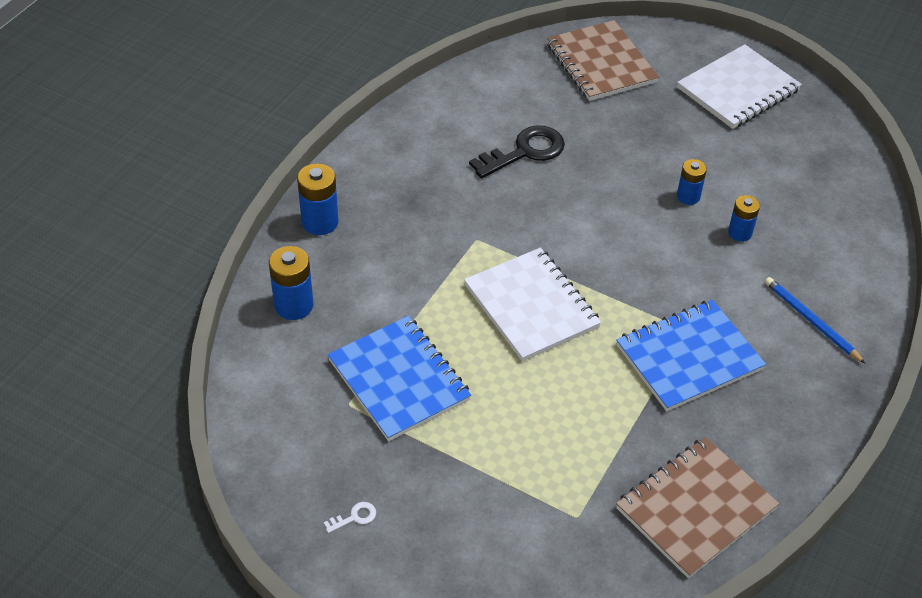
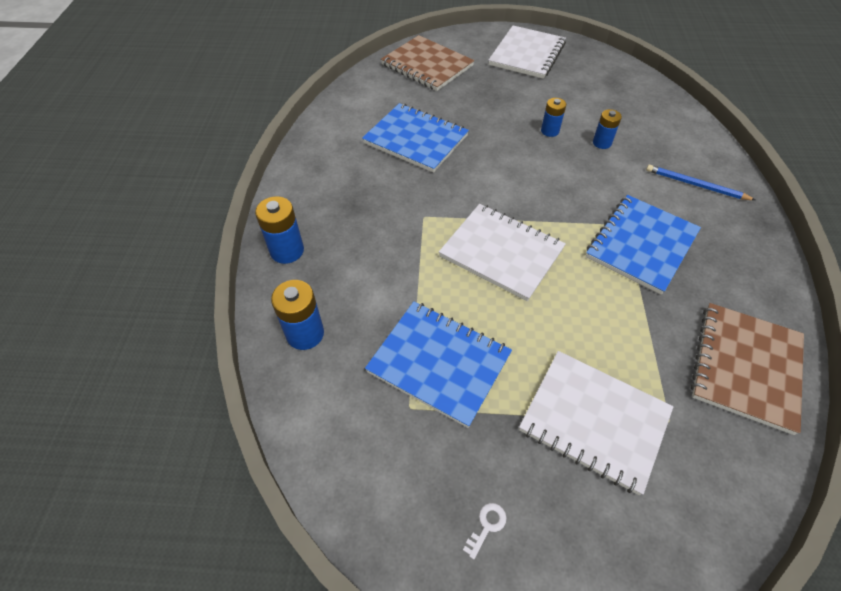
camera: 25 degrees left, 5 degrees up
(506, 486) = (594, 421): none -> white notebook
(525, 151) = (415, 139): black key -> blue notebook

